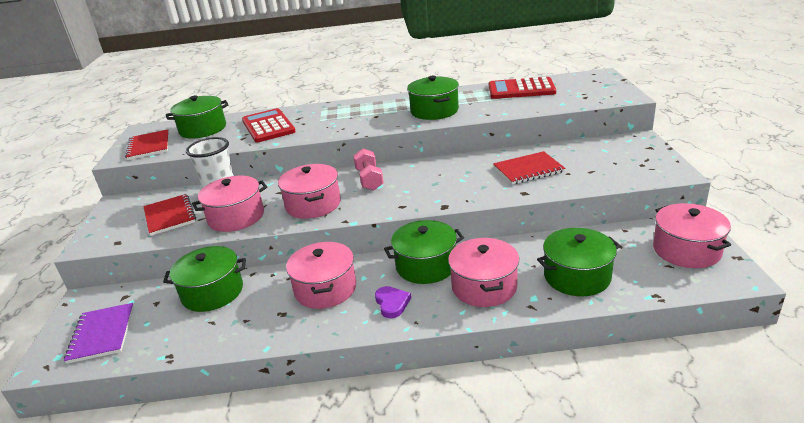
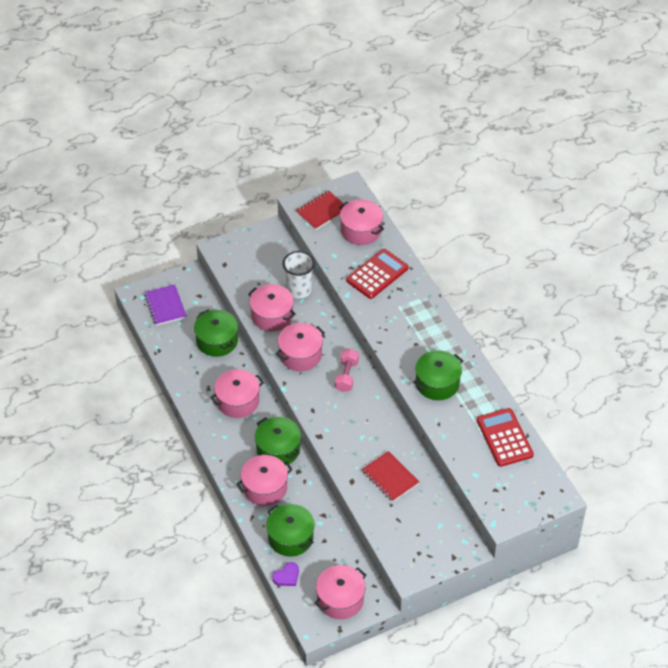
camera: 65 degrees right, 20 degrees up
(102, 334) = (165, 306): purple notebook -> purple notebook turned 75 degrees counterclockwise
(170, 216) = (262, 275): red notebook -> none
(203, 129) = (361, 230): green pot -> pink pot
(369, 179) = (346, 376): pink dumbbell -> pink dumbbell turned 45 degrees counterclockwise
(392, 303) = (234, 442): purple heart -> purple heart (287, 576)

